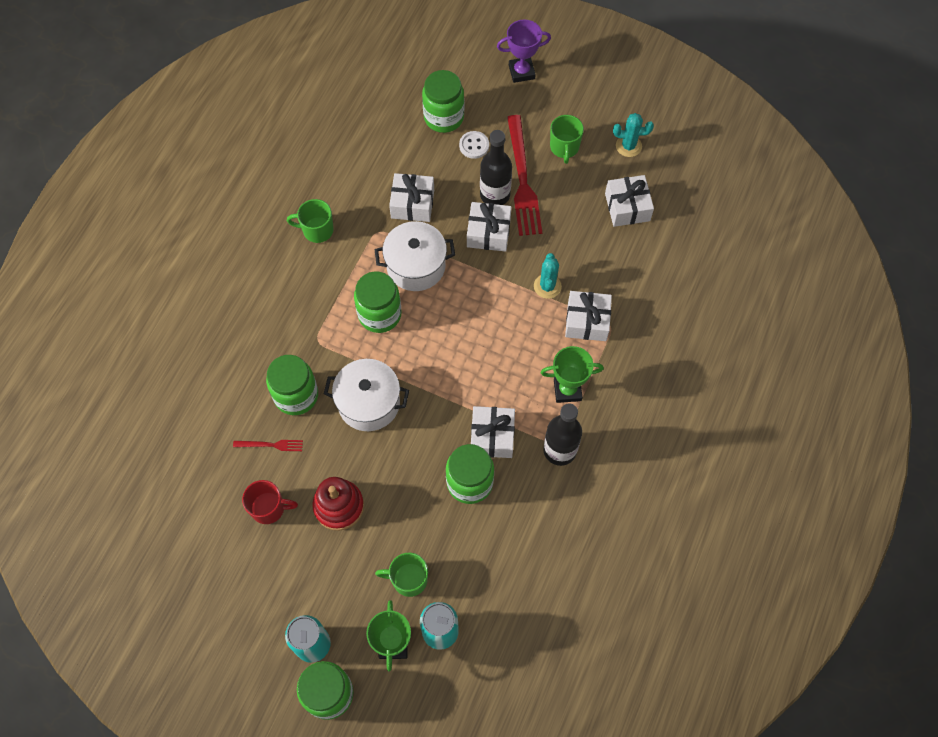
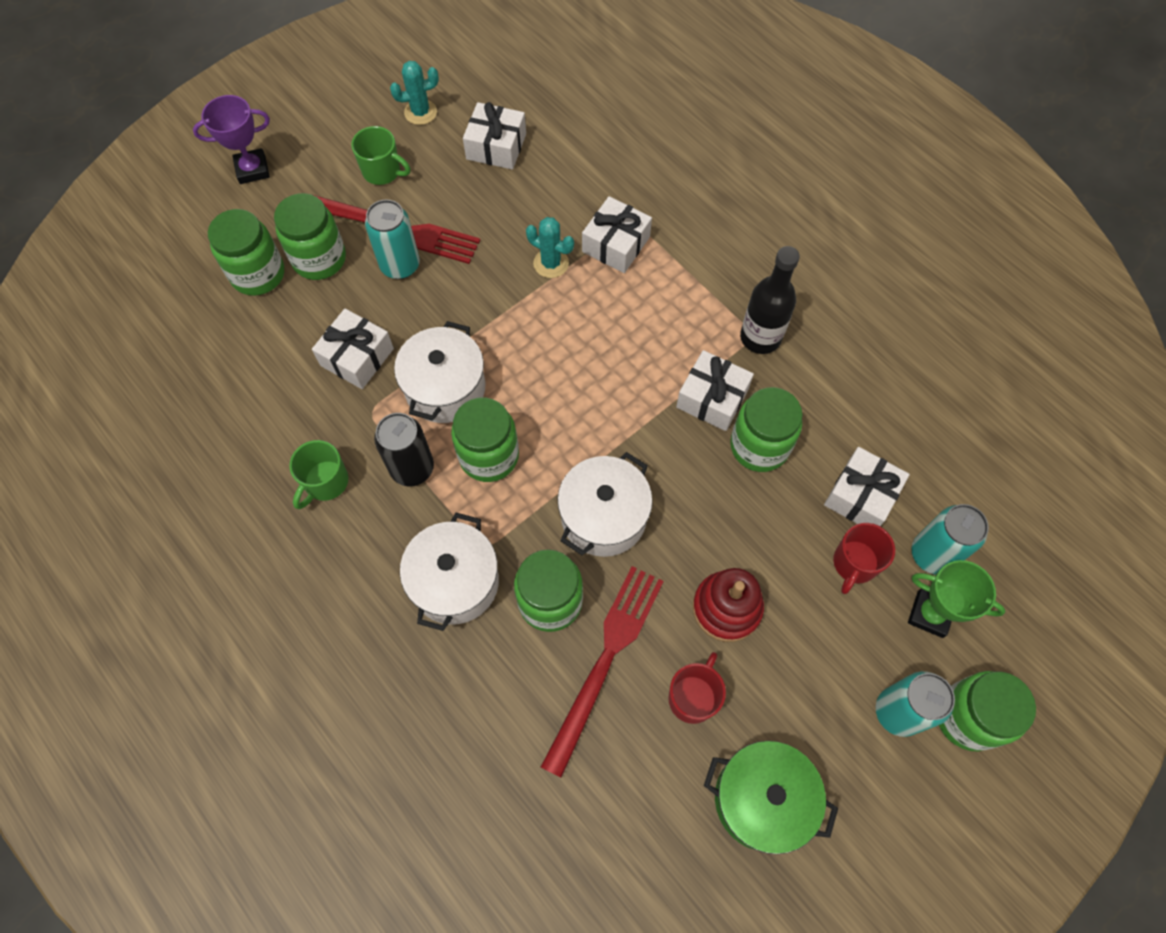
camera: 65 degrees left, 0 degrees up
(220, 576) = (762, 799): none -> green pot
(271, 445) = (605, 661): red fork -> red fork, size x2.22
(284, 334) = (455, 582): none -> white pot
(349, 274) = (412, 468): none -> black can
(408, 579) = (854, 564): green mug -> red mug
(474, 145) = (319, 259): white button -> green jar
(488, 233) = (447, 293): white gift -> white gift (861, 496)
(495, 195) = (400, 265): black bottle -> turquoise can
(521, 72) = (252, 169): purple trophy -> purple trophy turned 60 degrees clockwise
(567, 390) = (690, 299): green trophy -> none
(628, 146) = (420, 112): turquoise cactus -> turquoise cactus turned 45 degrees clockwise

